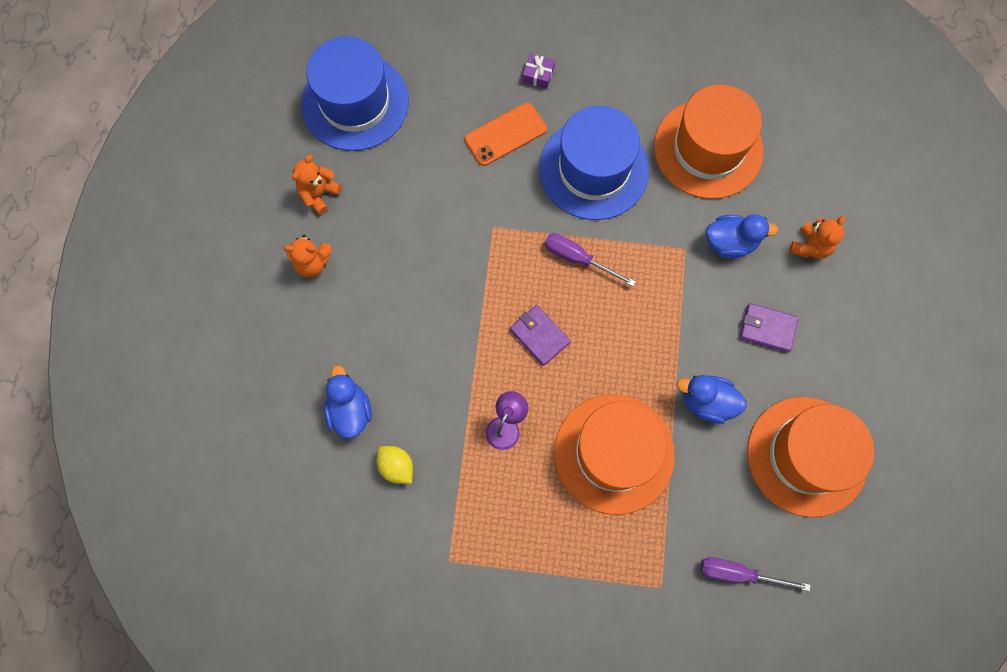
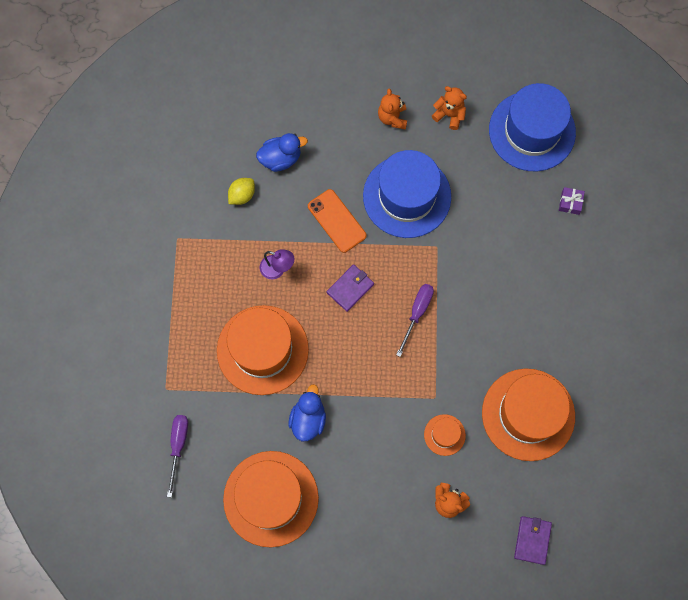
camera: 85 degrees right, 0 degrees up
(505, 134) = (519, 249): orange phone -> orange phone (337, 221)
(538, 75) = (578, 270): purple gift -> purple gift (570, 203)
(593, 169) = (497, 321): blue hat -> blue hat (407, 196)
(730, 243) = (444, 435): blue duck -> orange hat
(767, 328) = (373, 466): purple wallet -> purple wallet (532, 540)

